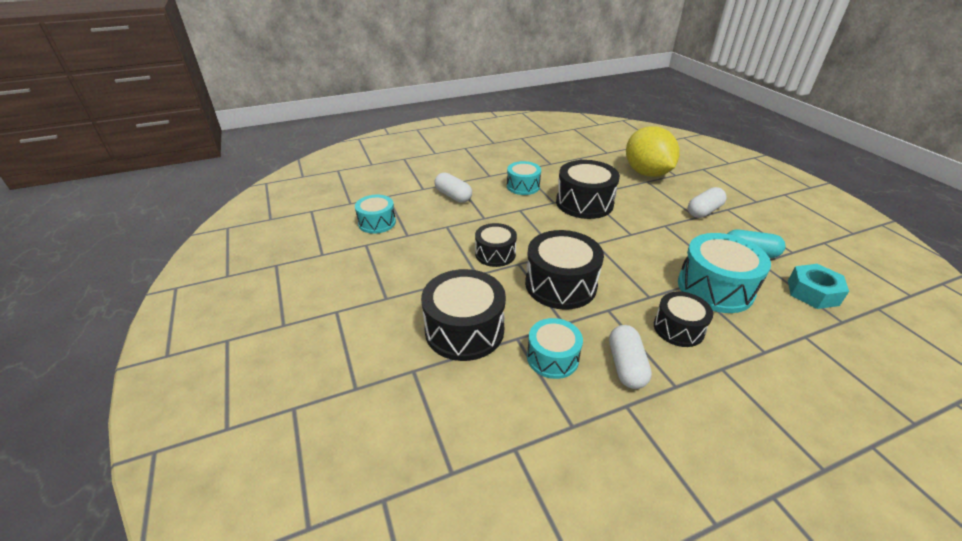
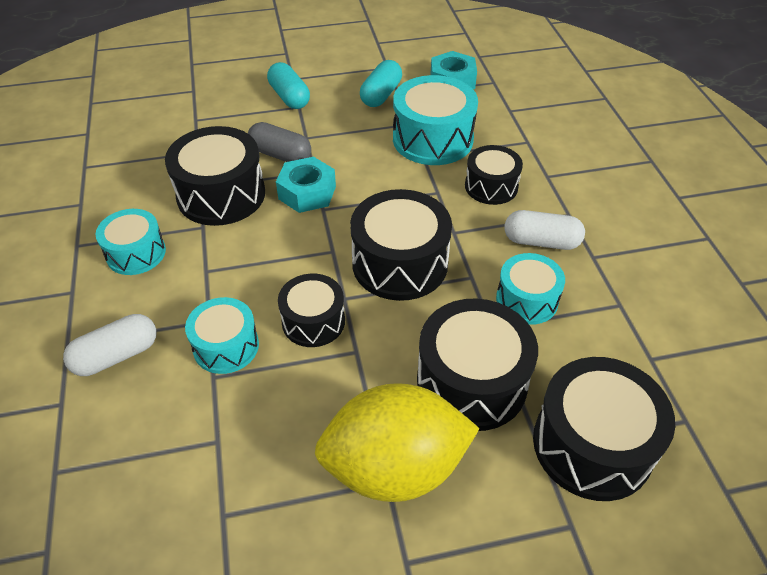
camera: 80 degrees left, 10 degrees up
(377, 222) = (153, 494): turquoise drum -> turquoise drum (226, 346)
(420, 401) = (592, 444): none -> black drum
(607, 234) = (307, 192): none -> turquoise nut
(637, 218) = (280, 155): none -> grey capsule
(646, 173) = (174, 113): yellow lemon -> yellow lemon (395, 467)
(704, 211) = (289, 97): white capsule -> turquoise capsule

